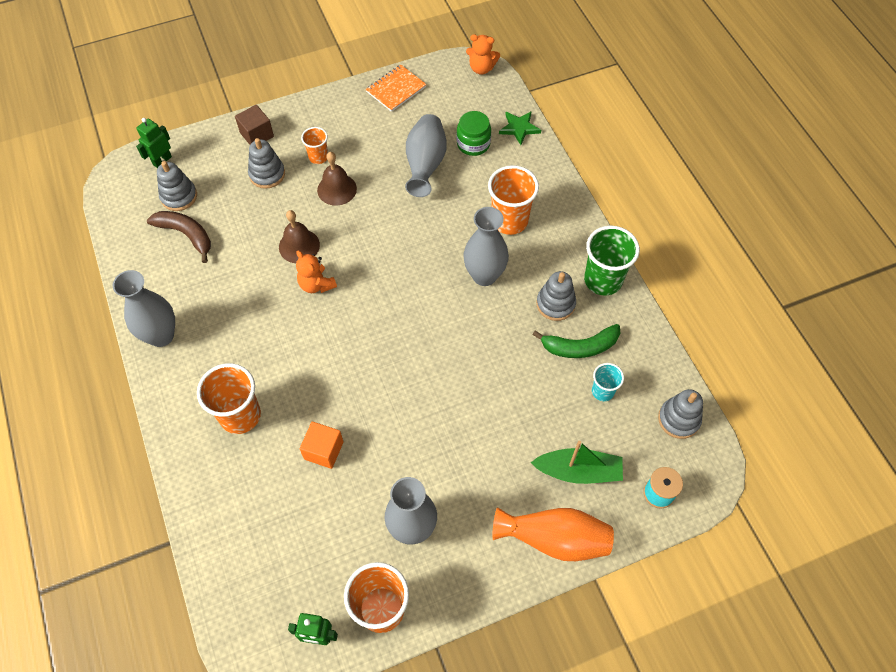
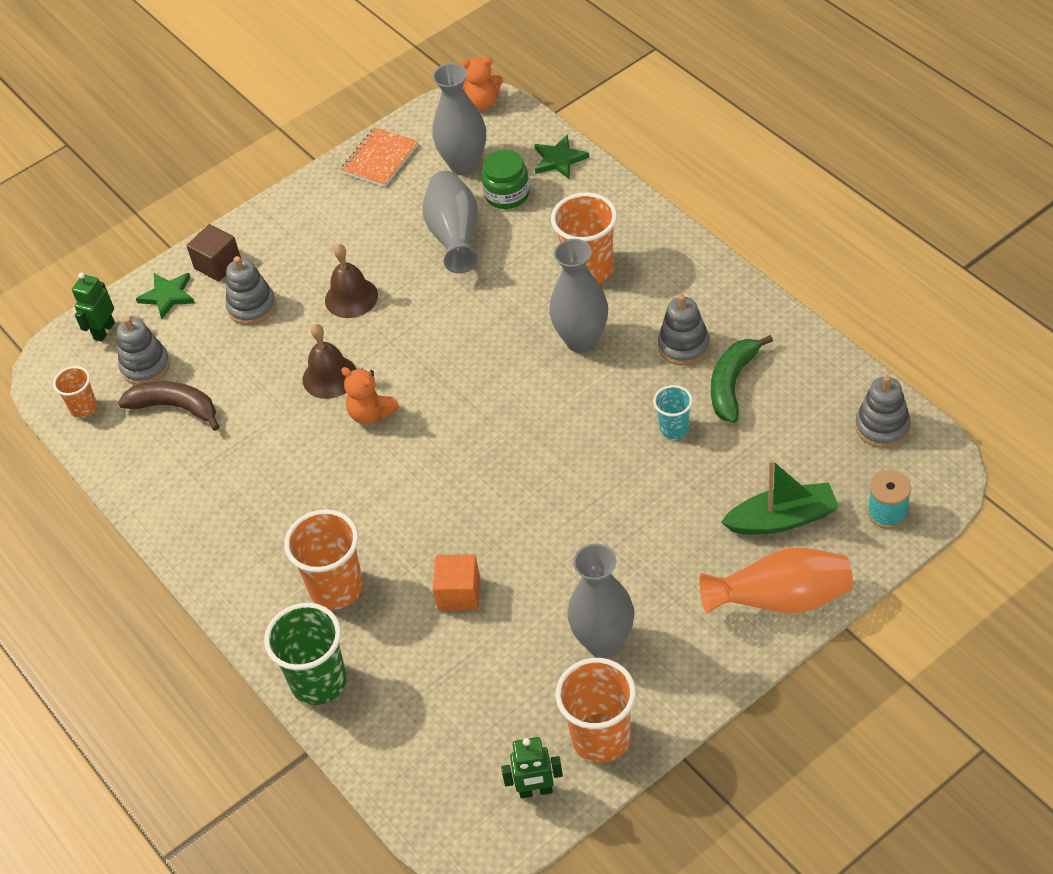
camera: 10 degrees left, 10 degrees down
(161, 335) = (194, 531): grey vase -> grey vase (464, 165)
(214, 148) = (167, 296): none -> green star
(318, 157) = (311, 267): orange cup -> orange cup (83, 408)
(580, 346) = (732, 384): green banana -> green banana turned 135 degrees clockwise
(602, 391) = (779, 424): turquoise cup -> turquoise cup (674, 428)
(603, 280) = (732, 302): green cup -> green cup (319, 682)

